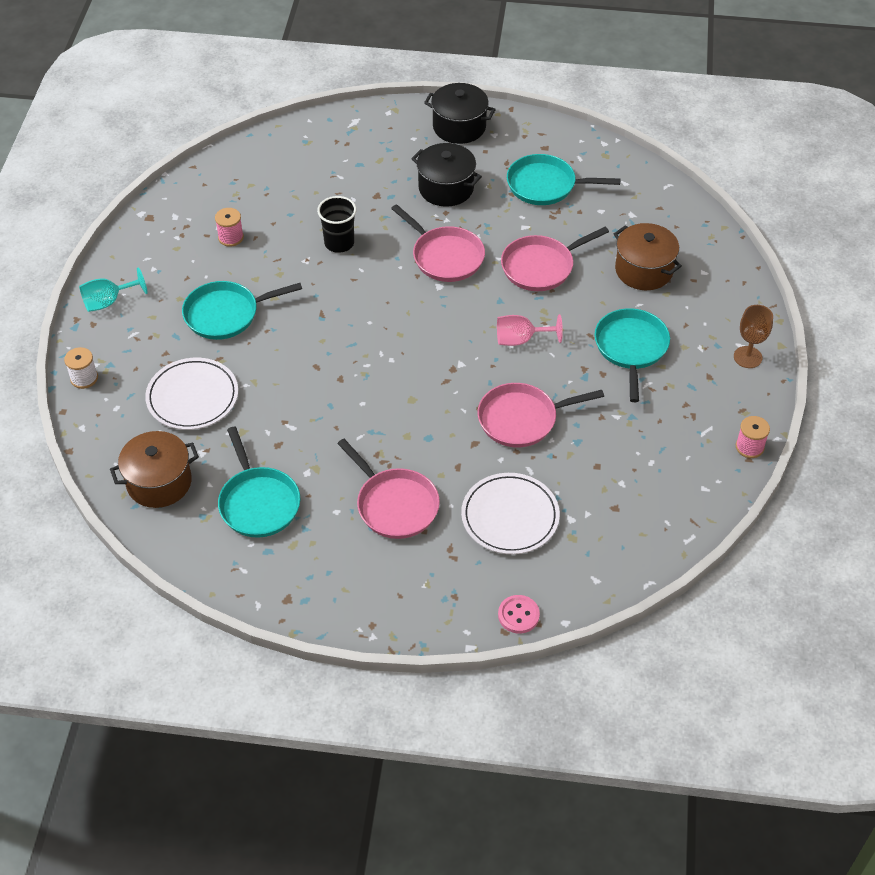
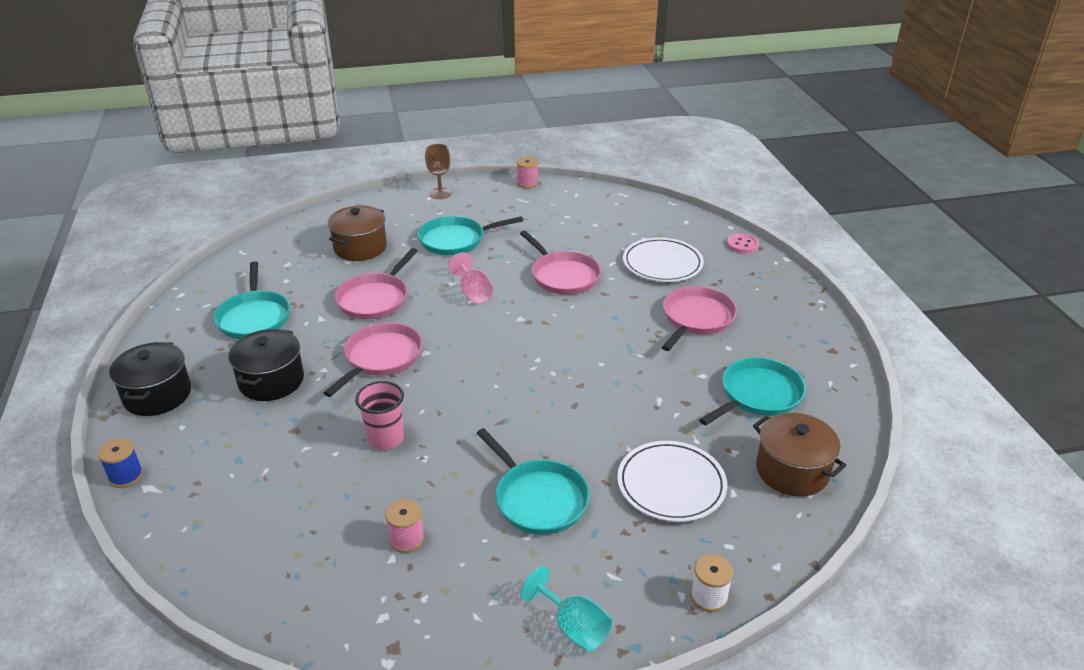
camera: 110 degrees left, 15 degrees down
(339, 243) = (385, 439): black cup -> pink cup
(373, 111) = (126, 476): none -> blue spool
(540, 267) = (375, 299): pink pan -> pink pan turned 75 degrees clockwise

